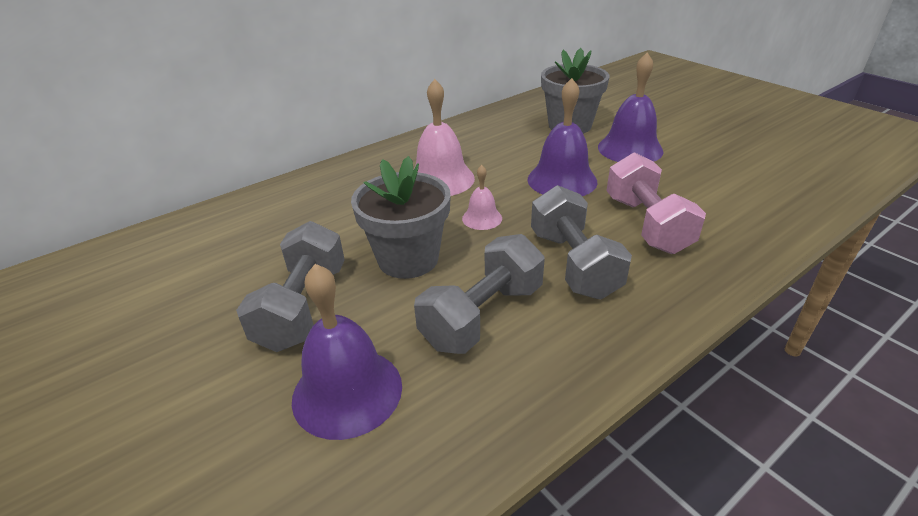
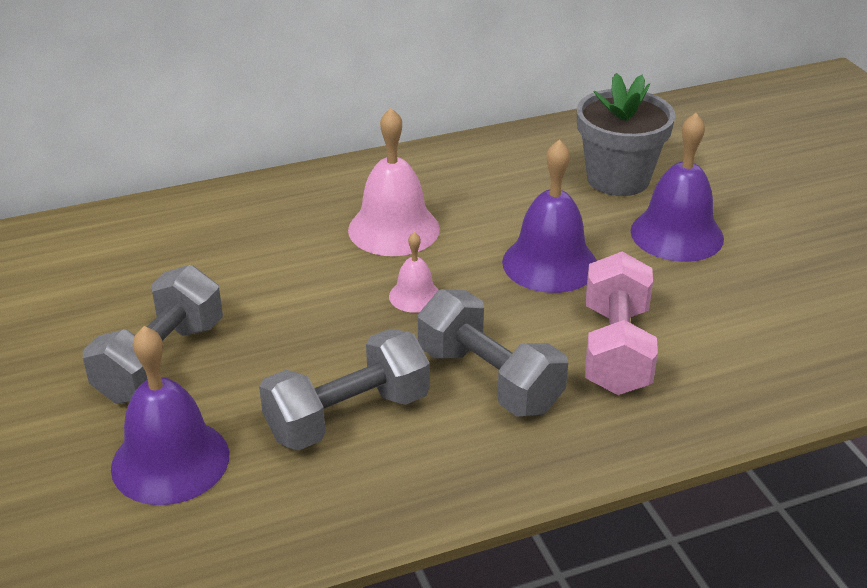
camera: 15 degrees right, 0 degrees up
(408, 259) = (300, 330): grey flower pot -> none
(573, 264) = (489, 380): grey dumbbell -> grey dumbbell turned 45 degrees counterclockwise

